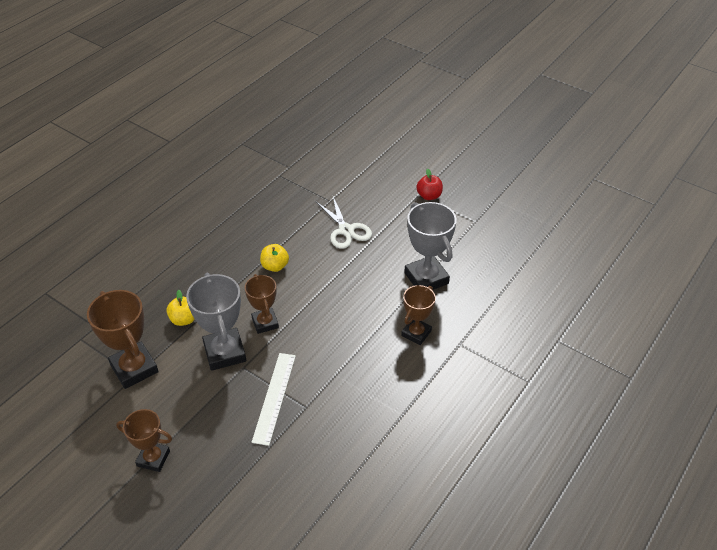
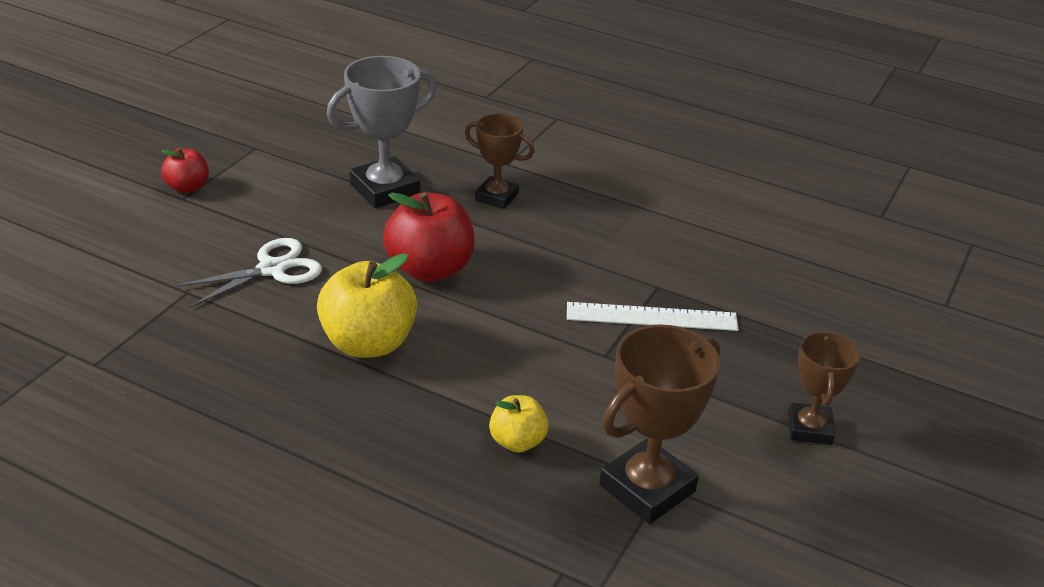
camera: 100 degrees left, 10 degrees down
(225, 352) = (580, 379): grey trophy -> none
(265, 323) = (506, 341): brown trophy -> none
(275, 266) = (368, 343): yellow apple -> yellow apple, size x1.82
(338, 294) = (430, 269): none -> red apple

